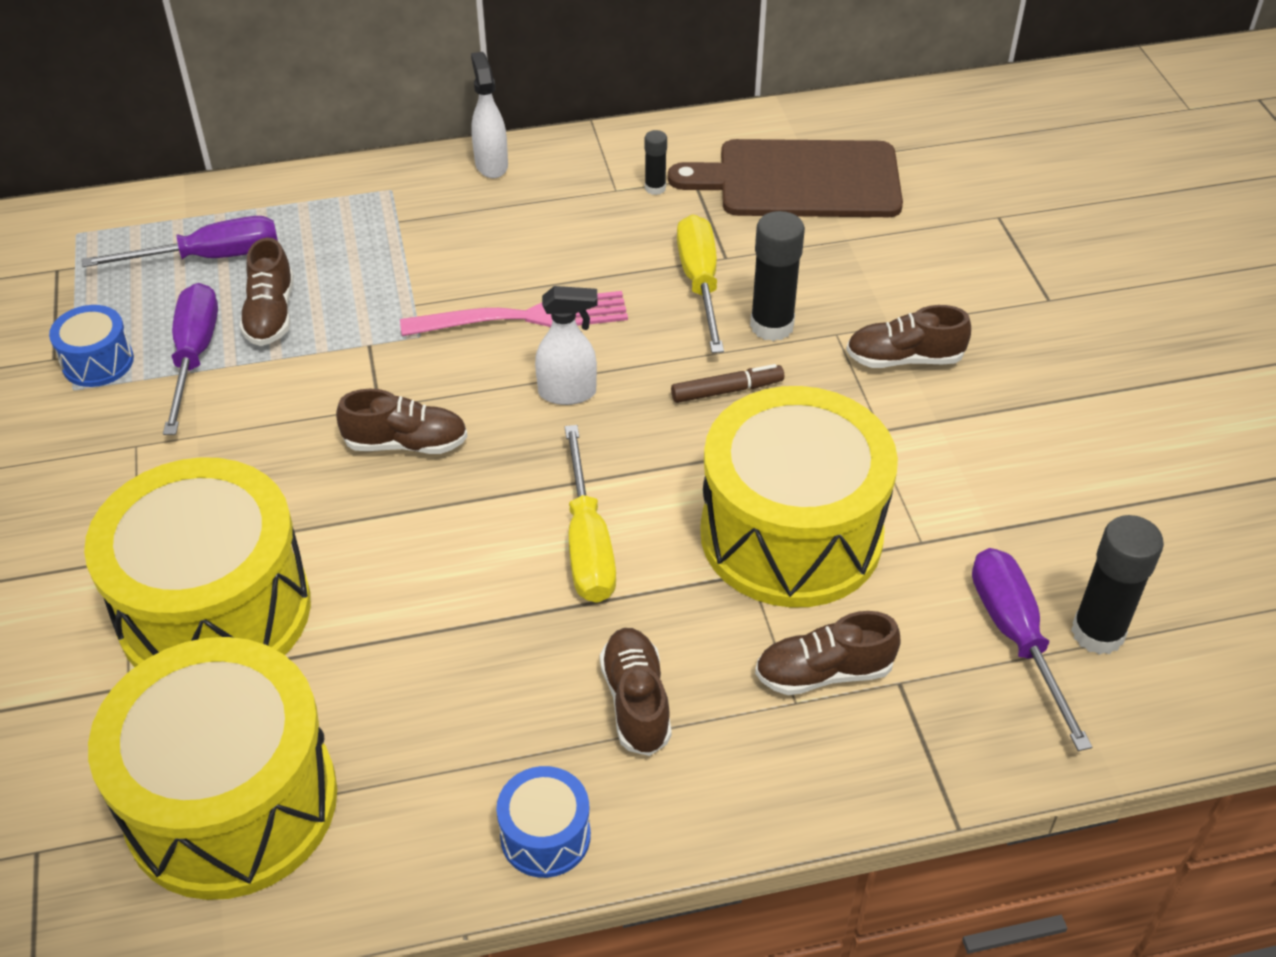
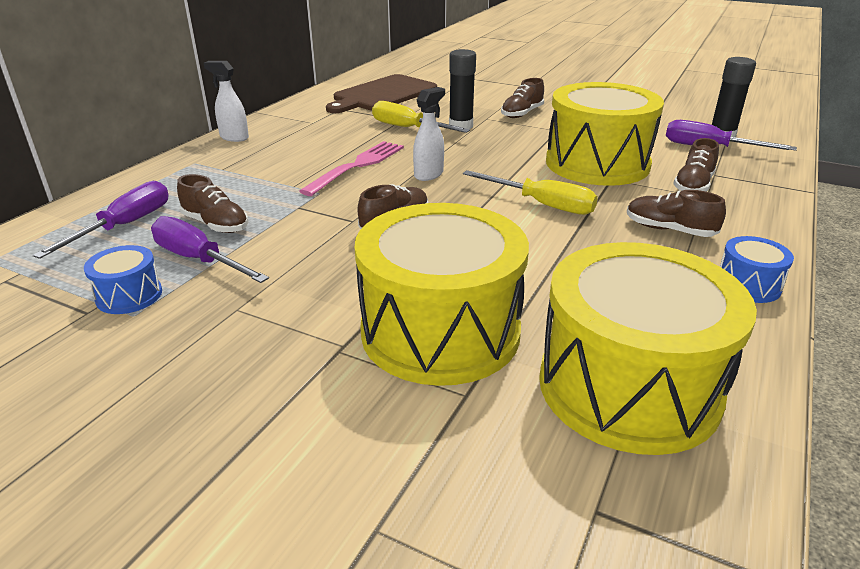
camera: 50 degrees left, 15 degrees down
(655, 188) = (329, 116): black glue stick -> none
(727, 390) = (486, 145): brown marker -> none

